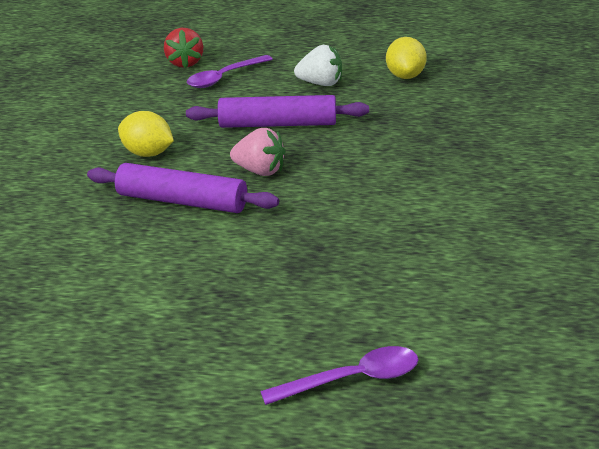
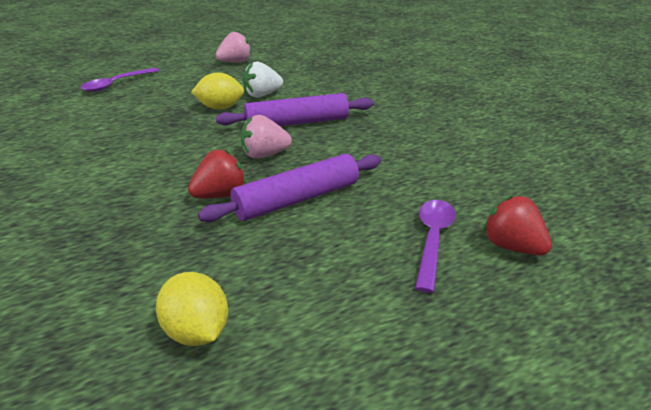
camera: 145 degrees right, 0 degrees up
(107, 379) = (235, 62): none -> pink strawberry
(148, 153) = (372, 143): yellow lemon -> yellow lemon (220, 108)
(321, 84) = (306, 271): white strawberry -> white strawberry (262, 95)
(334, 144) = (220, 195): none -> red strawberry

